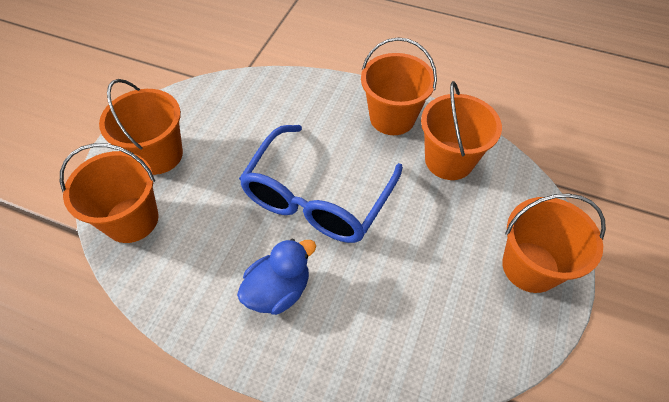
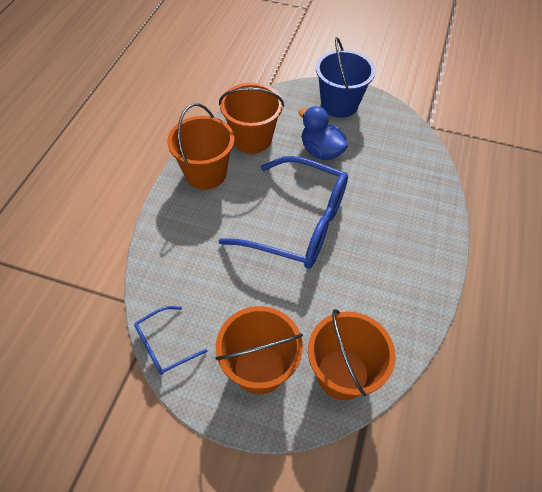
camera: 95 degrees left, 0 degrees up
(199, 92) = (164, 345): none -> blue glasses
(278, 290) = (388, 243): blue duck -> blue duck (321, 151)
(530, 267) = (339, 104): orange bucket -> blue bucket

